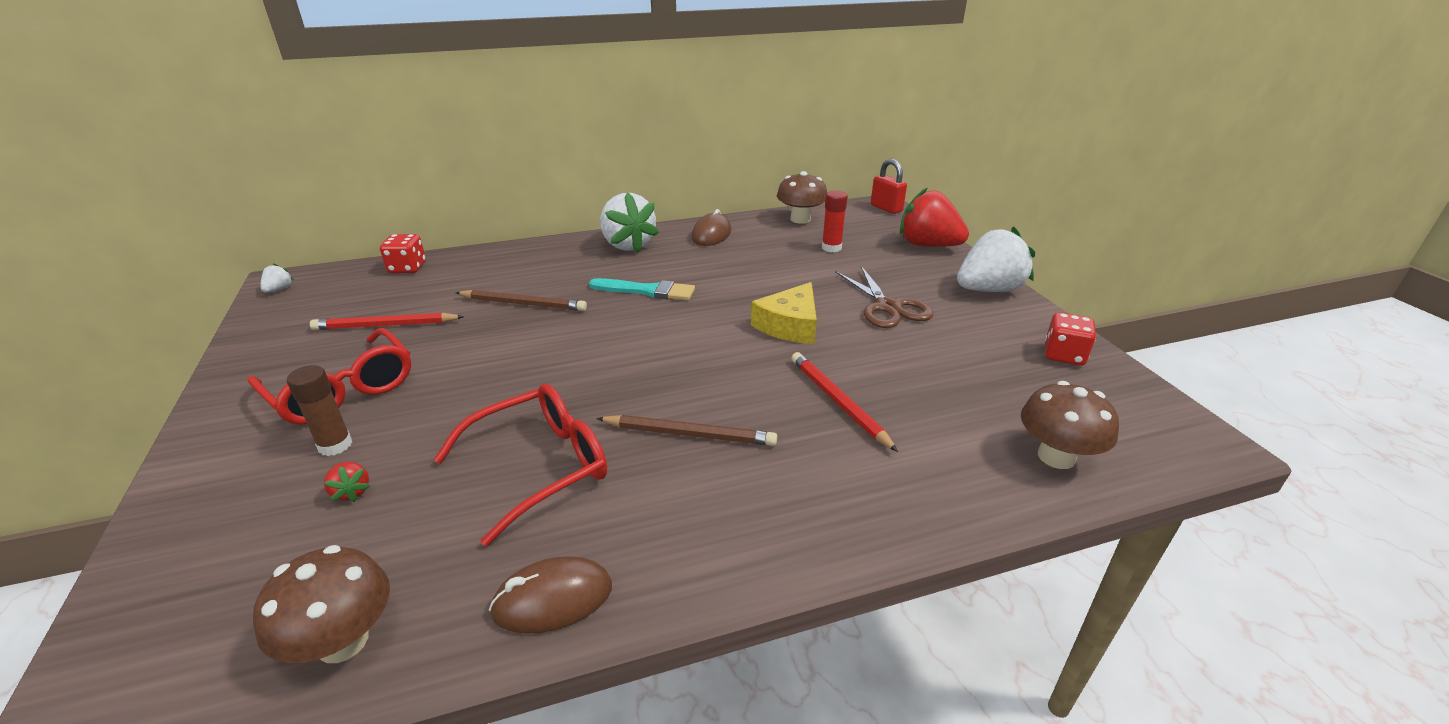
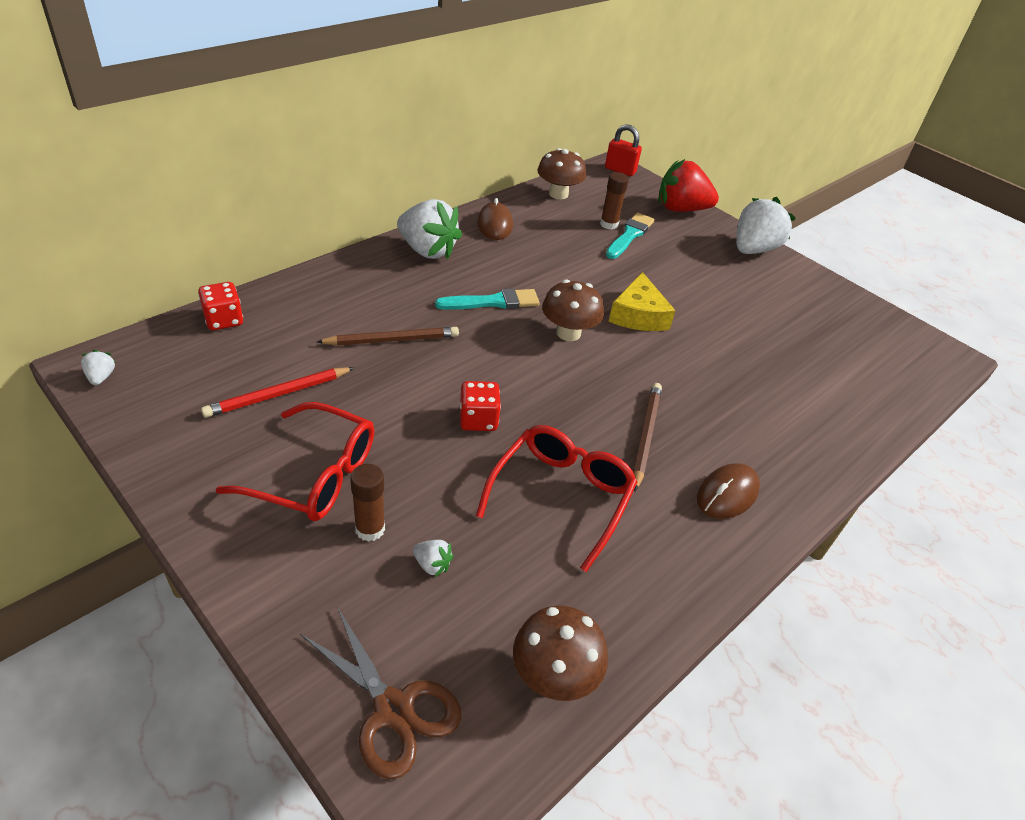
camera: 30 degrees left, 10 degrees up
(351, 492) = (432, 565): red strawberry -> white strawberry
(553, 599) = (665, 593): brown mouse -> brown mouse (727, 494)
(689, 434) = (645, 436): brown pencil -> brown pencil turned 60 degrees counterclockwise
(831, 248) = (609, 224): red glue stick -> brown glue stick
(838, 402) = (725, 380): red pencil -> none
(846, 259) = (629, 235): none -> turquoise brush
(887, 307) = (696, 281): brown scissors -> brown scissors (393, 709)
(1056, 456) = (881, 389): brown mushroom -> brown mushroom (568, 333)
(1064, 355) = (837, 302): red dice -> red dice (478, 420)

